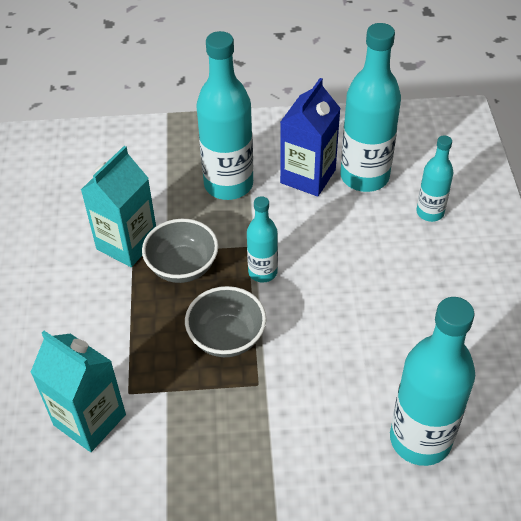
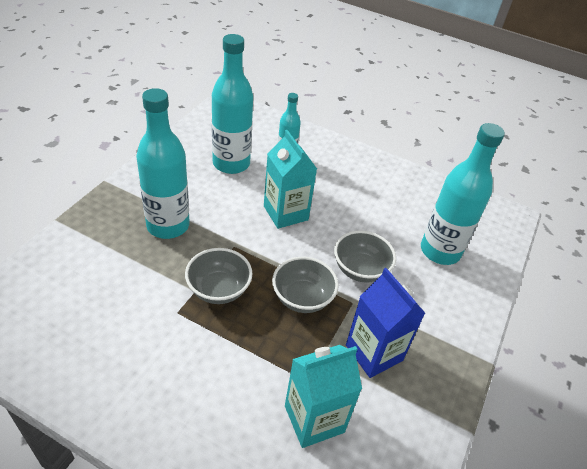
camera: 65 degrees left, 5 degrees down
(127, 244) = (164, 311): turquoise carton -> turquoise carton (285, 213)
(262, 272) = (263, 251): turquoise bottle -> none
(308, 176) = (203, 186): blue carton -> blue carton (374, 353)
(312, 369) = (360, 269): none -> grey bowl

